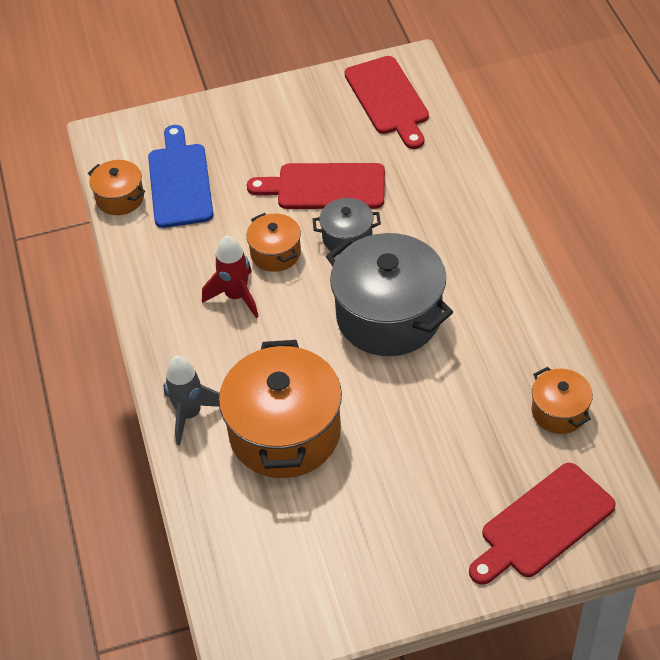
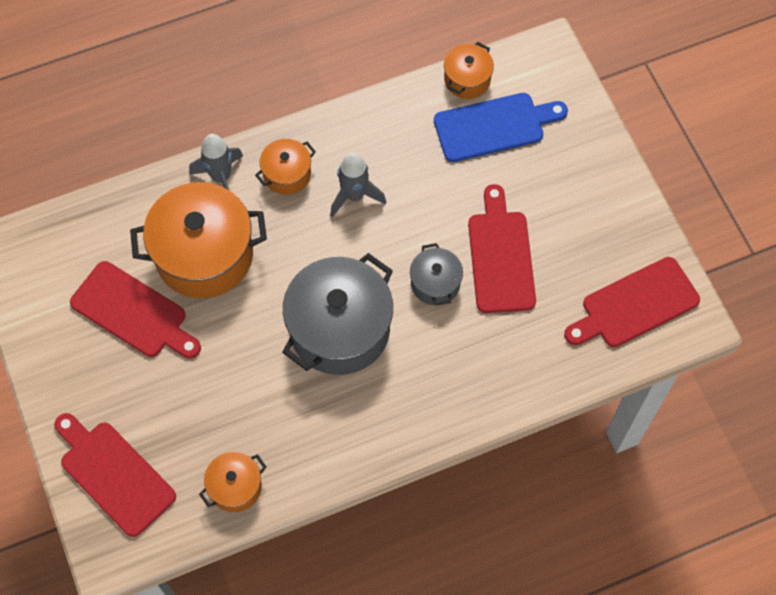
camera: 80 degrees right, 15 degrees up
(236, 296) = (354, 195): red rocket -> grey rocket
(275, 253) = (409, 222): orange pot -> orange pot (287, 174)
(347, 503) = (133, 312): none -> red cutting board

